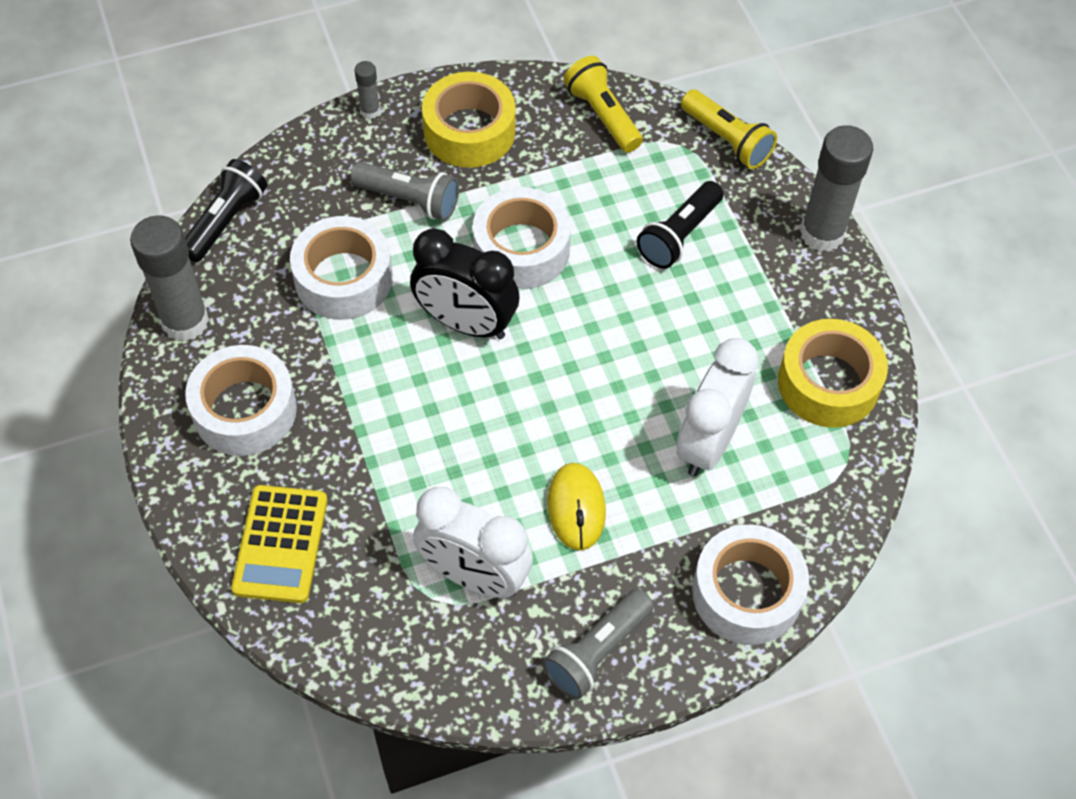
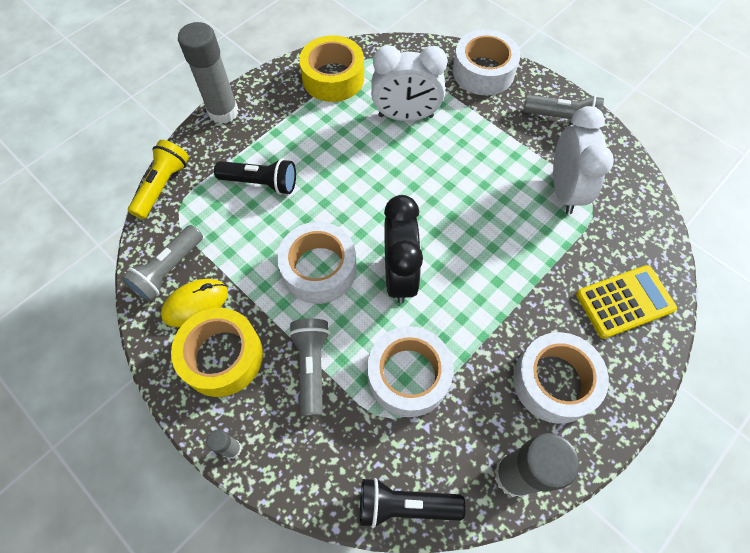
camera: 115 degrees left, 5 degrees up
(576, 508) = (488, 160): yellow mouse -> yellow mouse (195, 304)
(603, 115) = (168, 270): yellow flashlight -> grey flashlight

